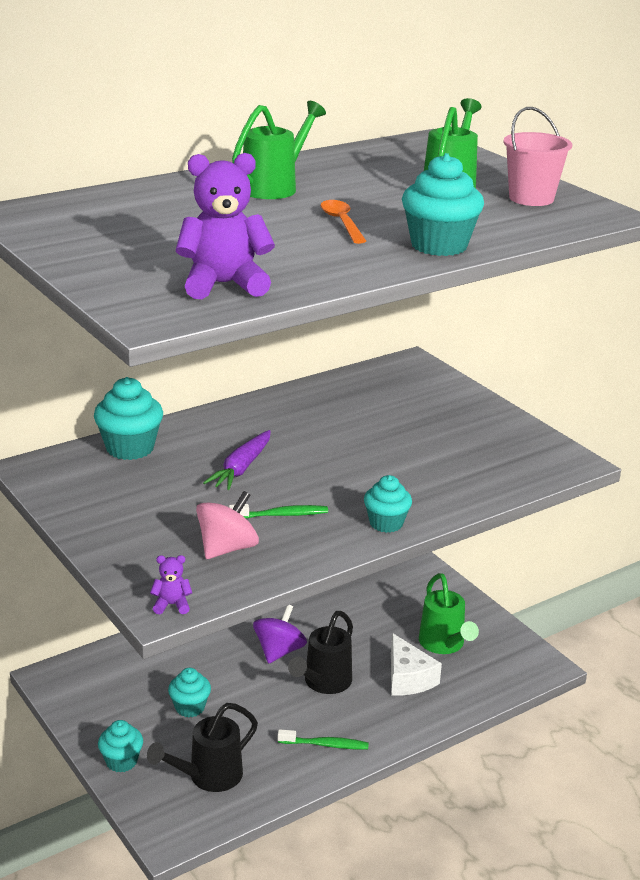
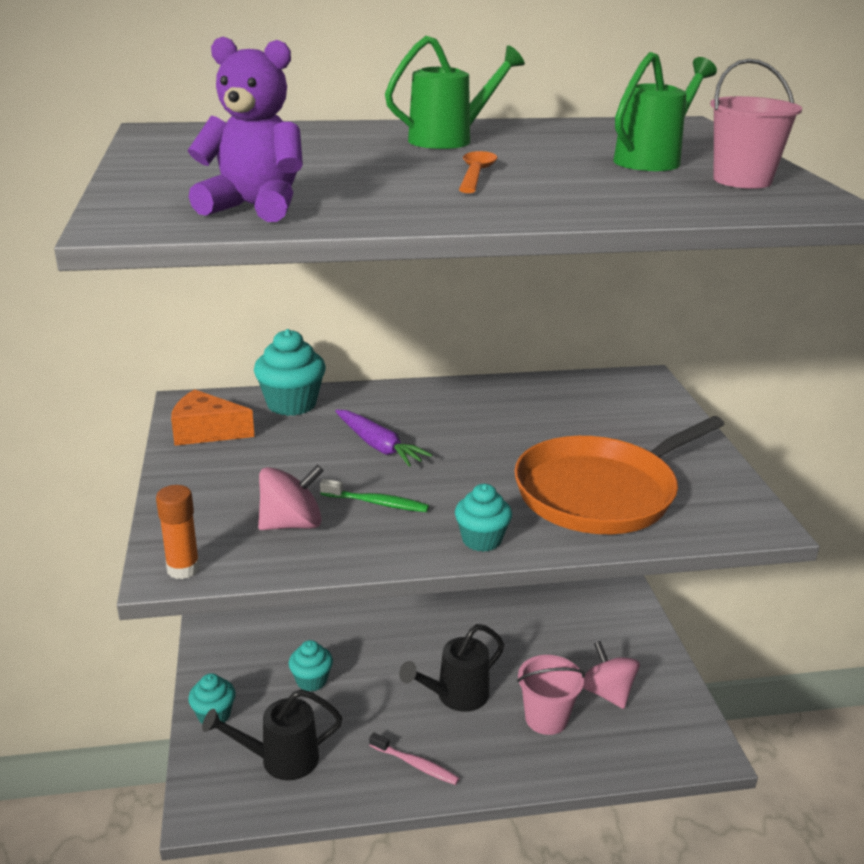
camera: 25 degrees right, 0 degrees up
(76, 490) = (206, 432): none -> orange cheese
(172, 605) = (183, 569): purple teddy bear -> orange glue stick
(241, 468) = (379, 446): purple carrot -> purple carrot turned 90 degrees counterclockwise
(279, 651) = (432, 649): purple spinning top -> none
(326, 745) = (416, 765): green toothbrush -> pink toothbrush
(408, 678) = (546, 718): white cheese -> pink bucket
(439, 245) = (561, 207): turquoise cupcake -> none
(444, 644) = (607, 693): green watering can -> pink spinning top
(446, 465) = (601, 492): none -> orange pan

